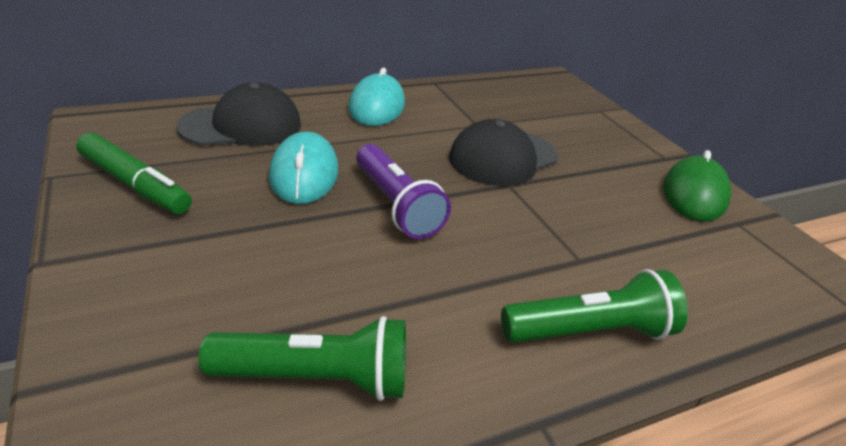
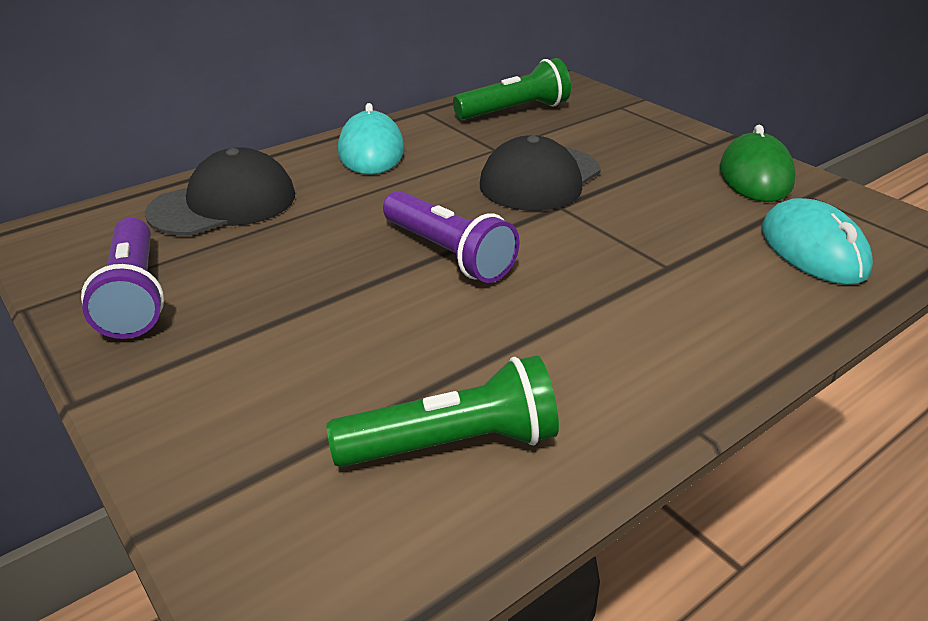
camera: 10 degrees left, 0 degrees up
(135, 185) = (134, 296): green marker -> purple flashlight
(304, 174) = (327, 242): turquoise mouse -> turquoise mouse (813, 250)
(590, 332) = (708, 334): green flashlight -> green flashlight (515, 111)

